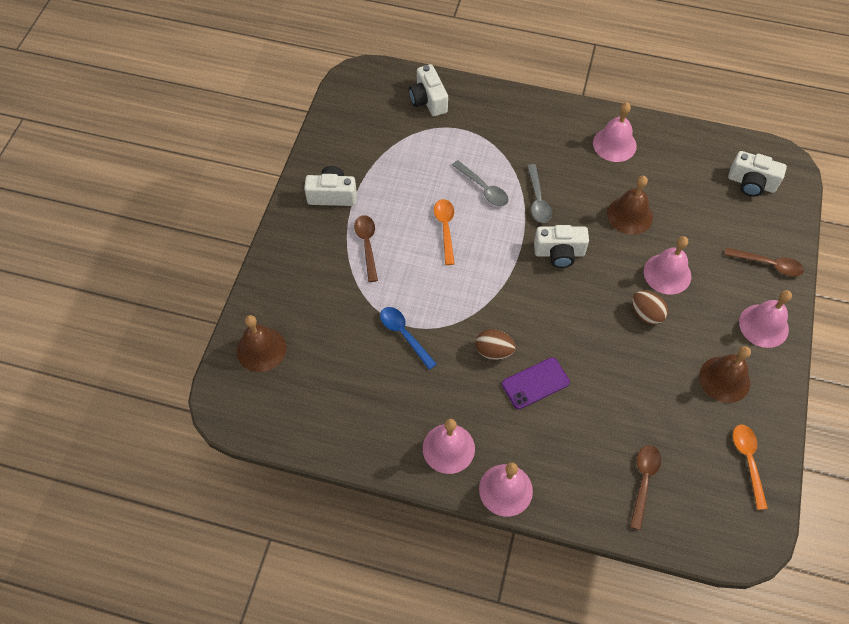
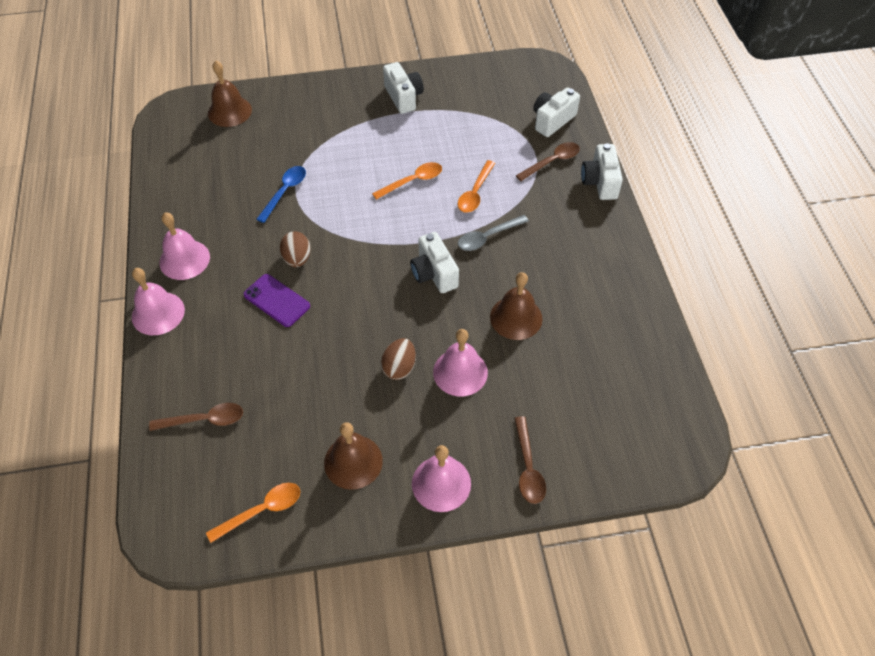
camera: 65 degrees right, 5 degrees down
(367, 245) = (364, 136): brown spoon -> brown spoon (552, 161)
(483, 188) = (475, 193): grey spoon -> orange spoon
(614, 144) = (601, 277): pink bell -> none
(751, 183) = (634, 420): white camera -> white camera (600, 182)

